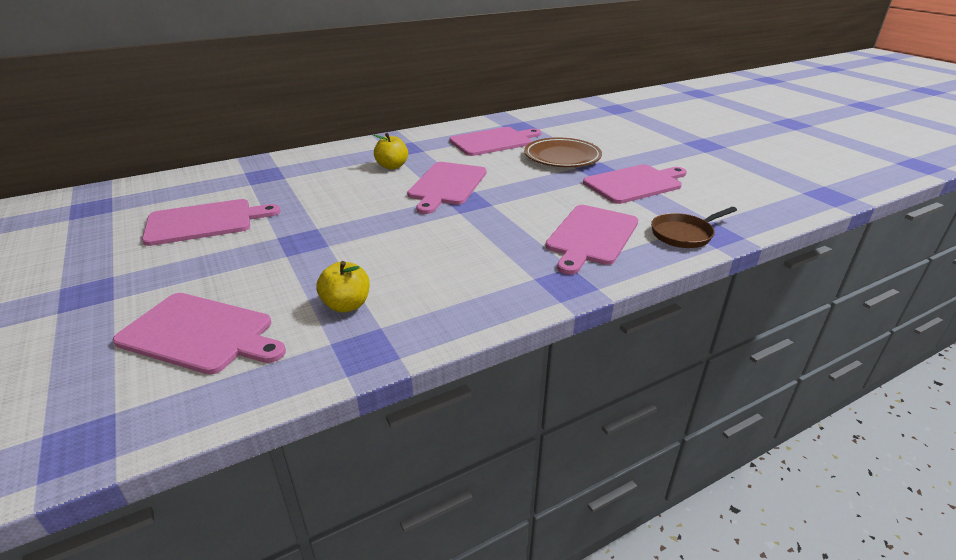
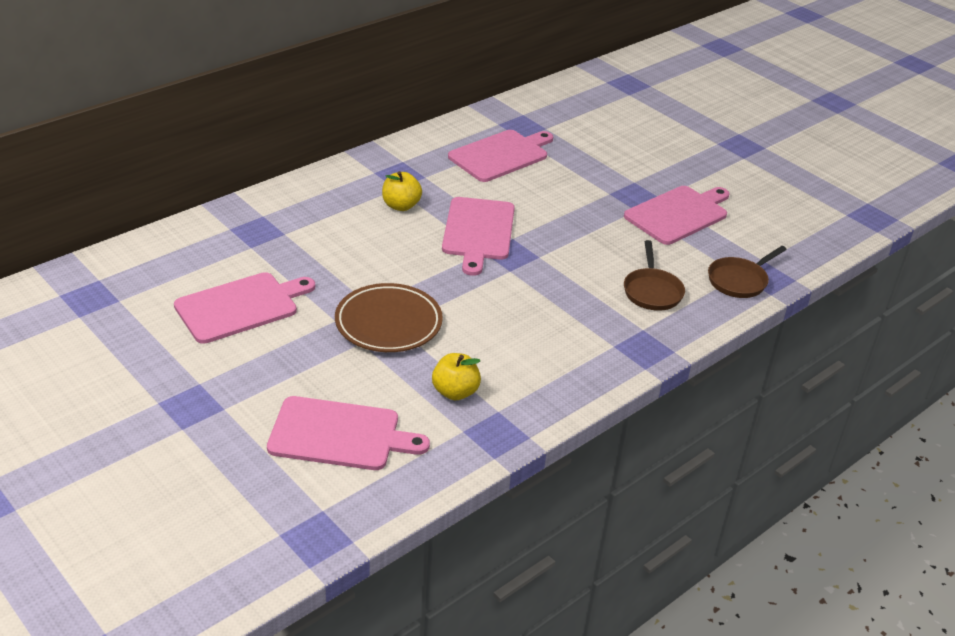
camera: 15 degrees left, 5 degrees up
(562, 157) = (589, 177): brown plate -> brown plate (388, 323)
(591, 236) = (652, 291): pink cutting board -> brown pan

